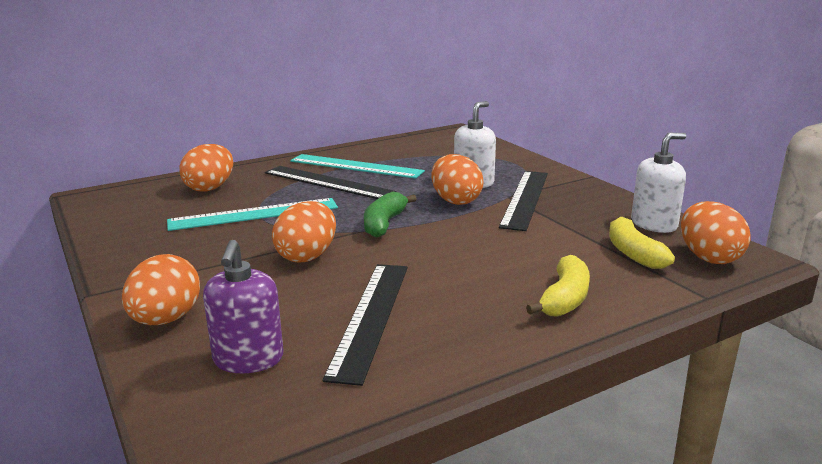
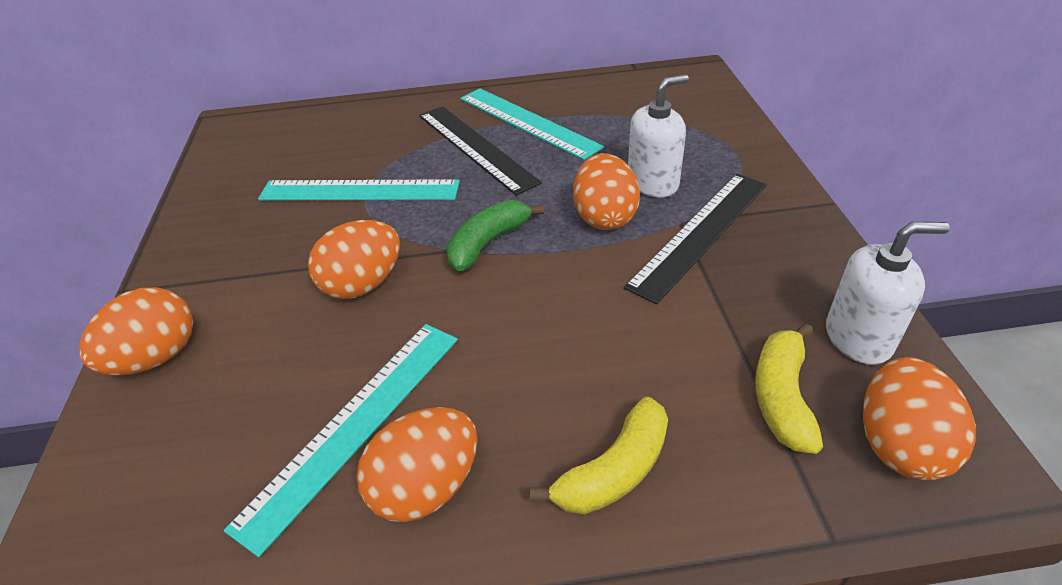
camera: 25 degrees right, 20 degrees up
(210, 188) = (347, 133): orange egg -> orange egg (426, 487)
(248, 359) = (183, 458): purple soap dispenser -> none
(371, 317) = (354, 425): black ruler -> turquoise ruler

